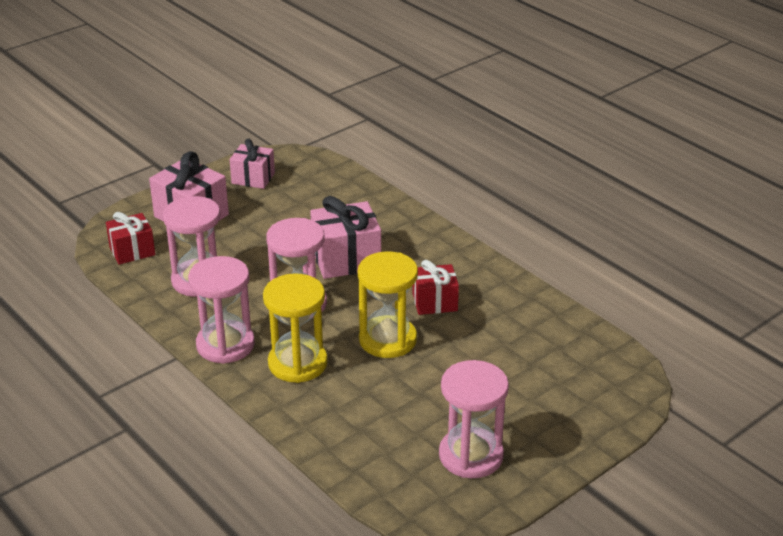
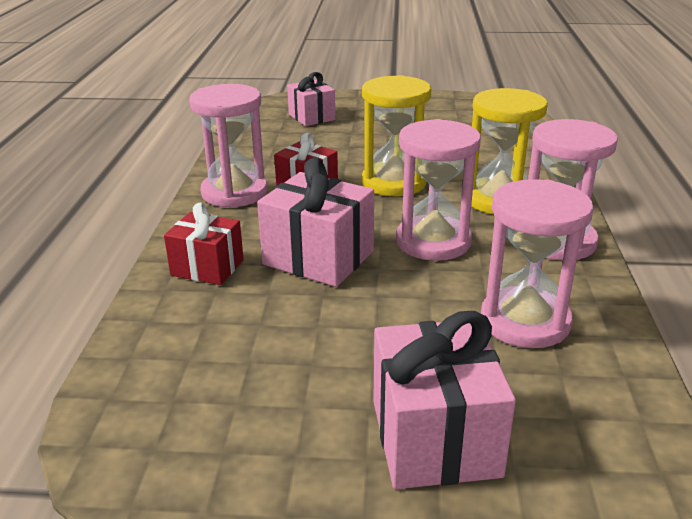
camera: 135 degrees left, 5 degrees down
(132, 251) = (595, 424): red gift -> red gift (207, 268)
(253, 178) = (243, 456): pink gift -> pink gift (311, 117)
(471, 455) = (441, 115): pink hourglass -> pink hourglass (234, 193)

